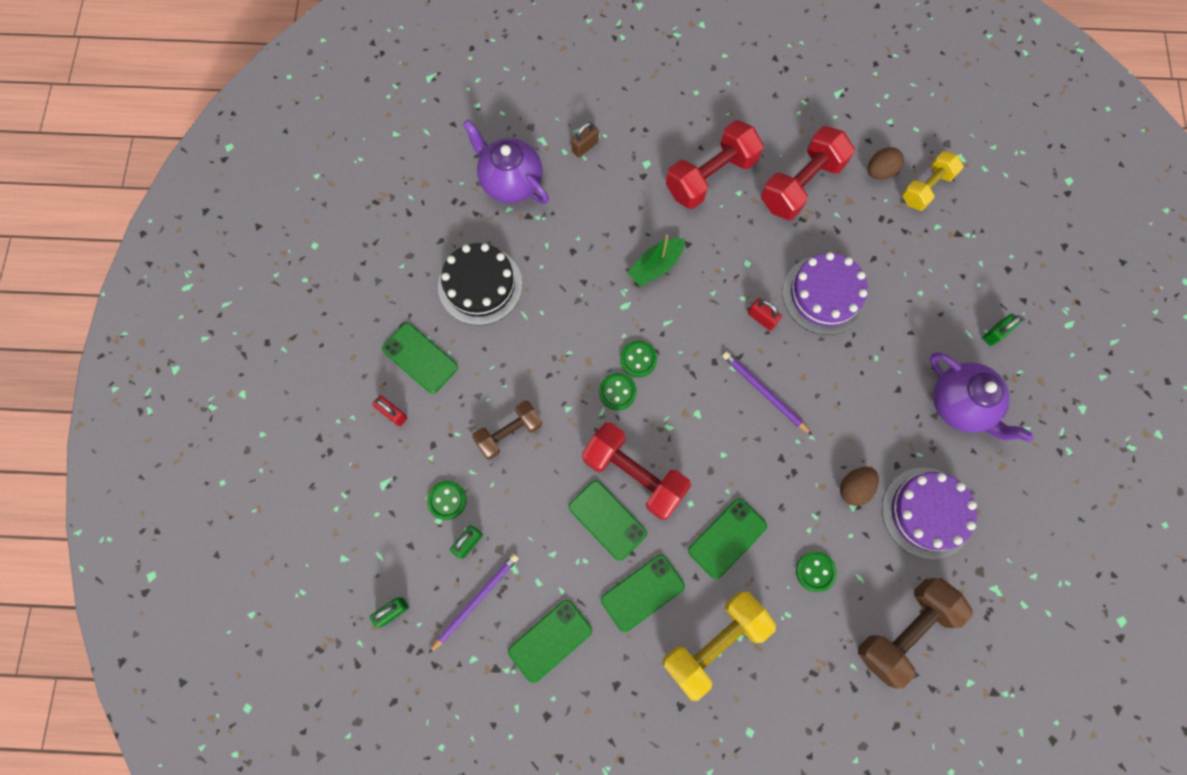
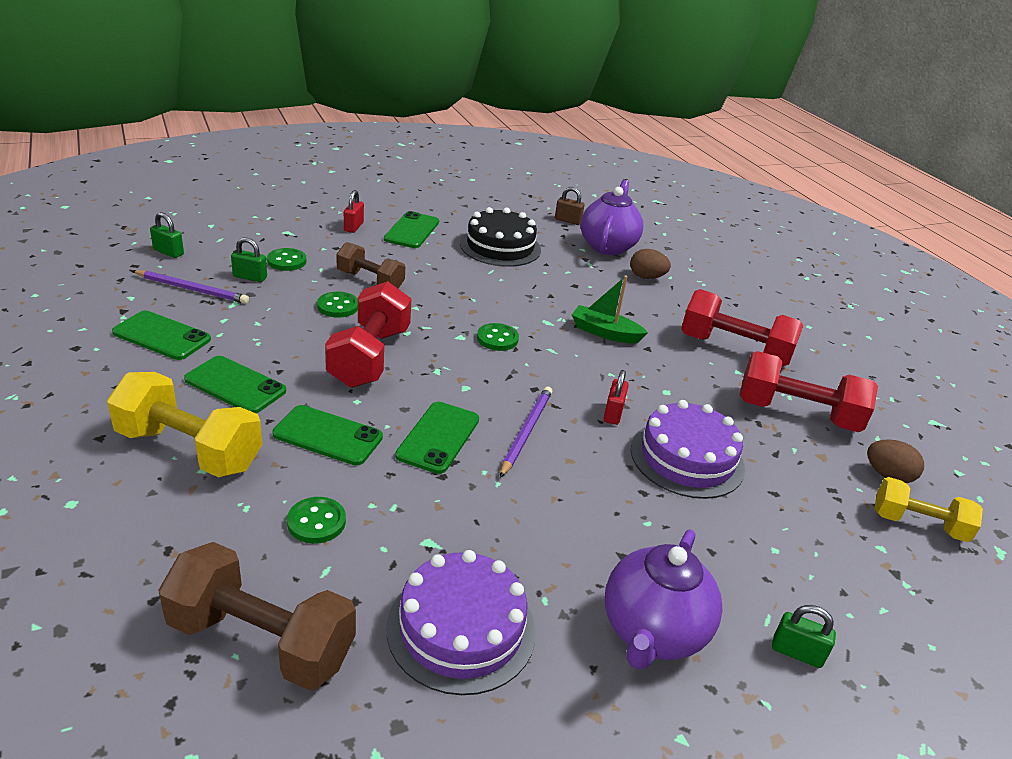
camera: 60 degrees right, 40 degrees down
(585, 147) = (681, 275): brown padlock -> brown padlock (567, 220)
(607, 520) = (310, 349): green phone -> green phone (438, 437)
(617, 392) = (453, 332): green button -> green button (338, 306)
(854, 488) = (453, 537): brown egg -> brown egg (646, 277)

